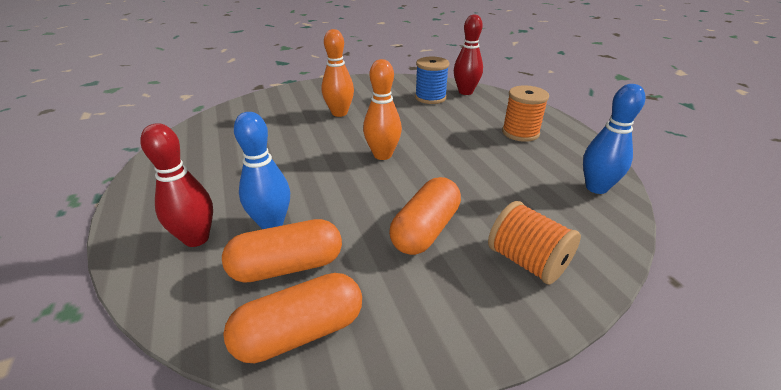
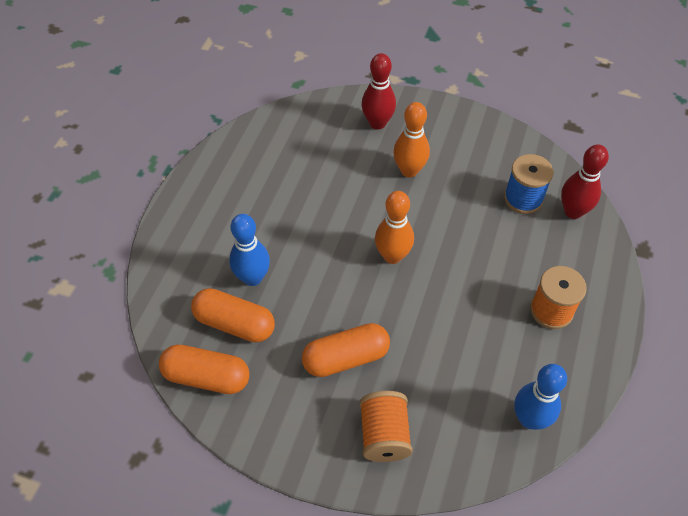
camera: 40 degrees right, 20 degrees up
(196, 238) = (200, 259): red bowling pin -> red bowling pin (377, 123)

